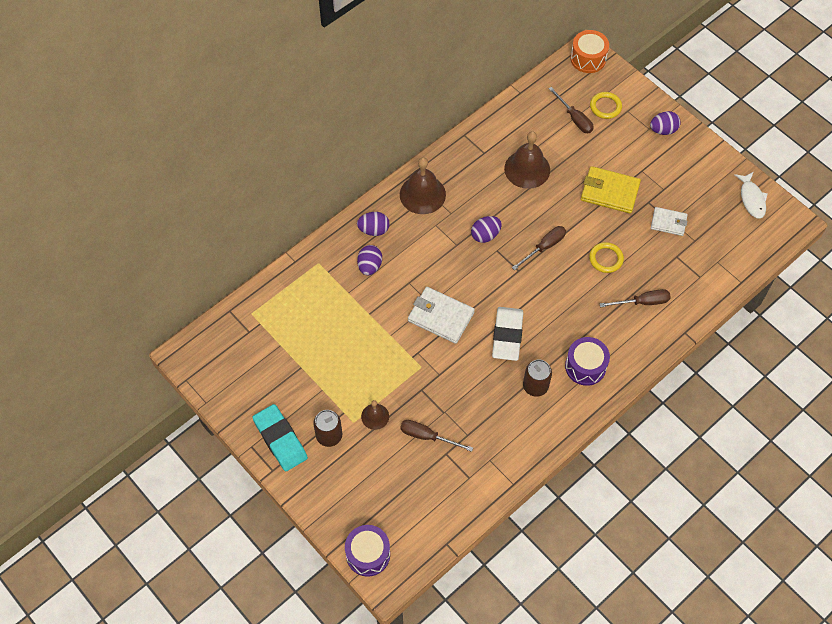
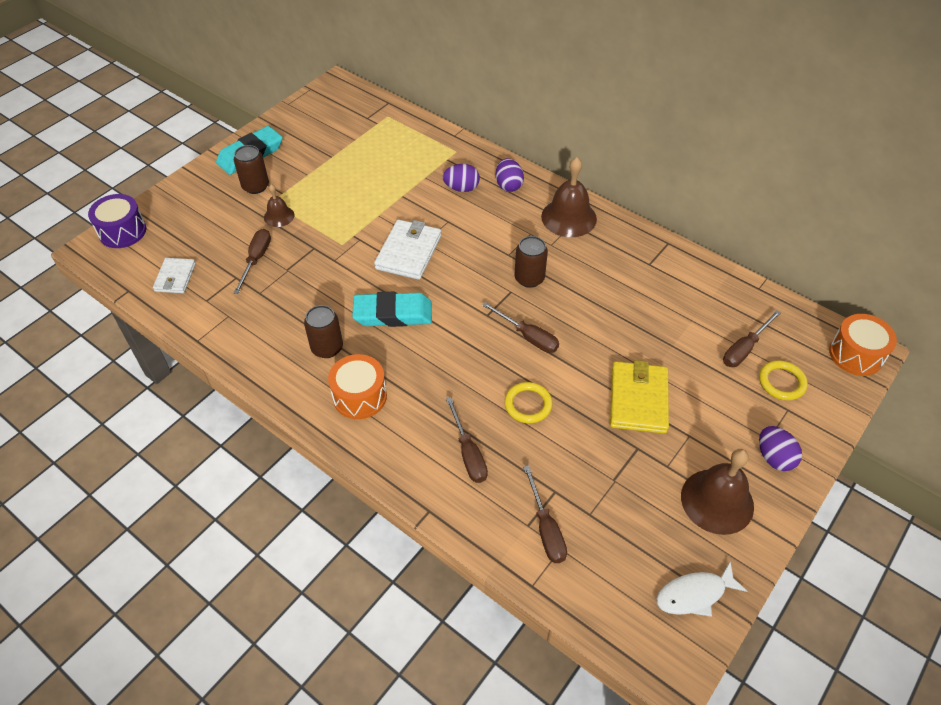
camera: 80 degrees right, 10 degrees down
(485, 235) = (529, 278): purple egg -> brown can
(507, 335) = (393, 314): white eraser -> turquoise eraser
(527, 169) = (641, 307): brown bell -> brown bell (717, 501)
(585, 366) = (359, 396): purple drum -> orange drum
(668, 222) = (610, 476): white wallet -> white wallet (175, 277)
(703, 267) = (546, 528): none -> brown screwdriver

